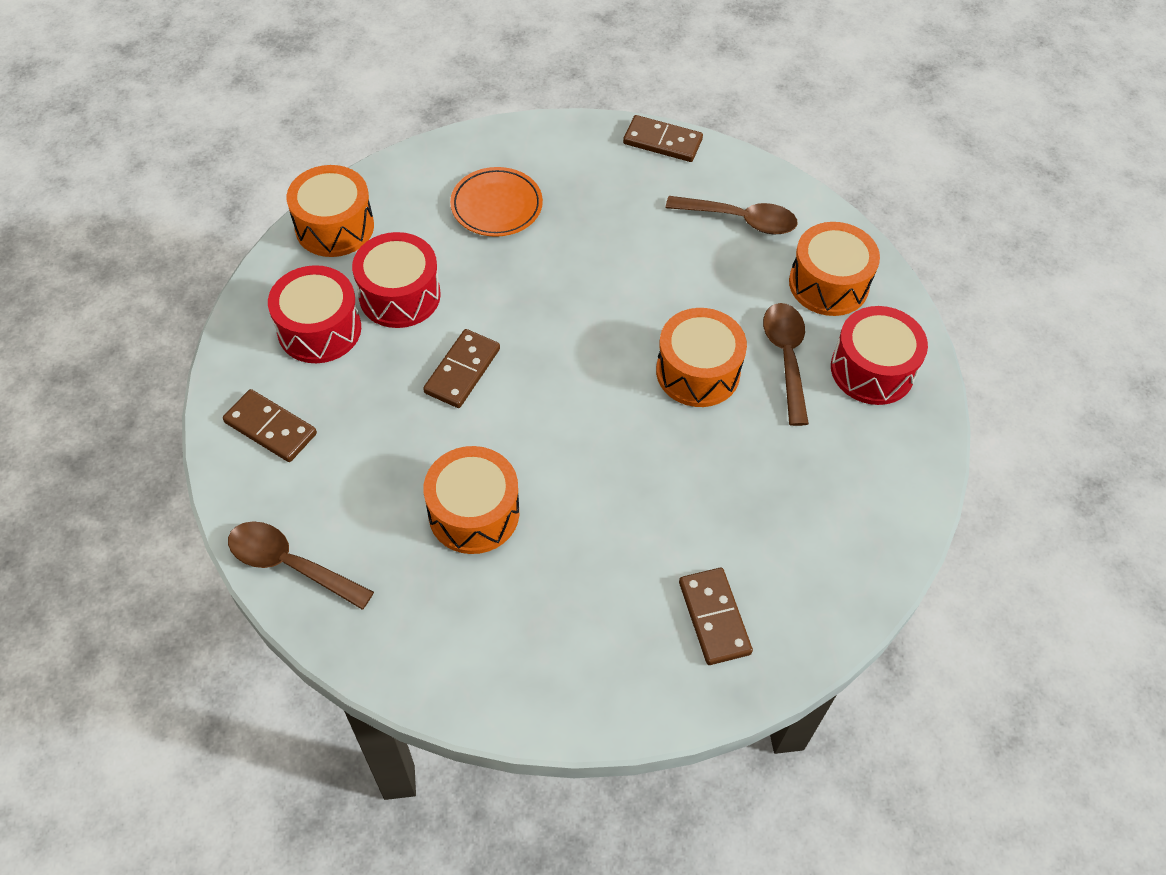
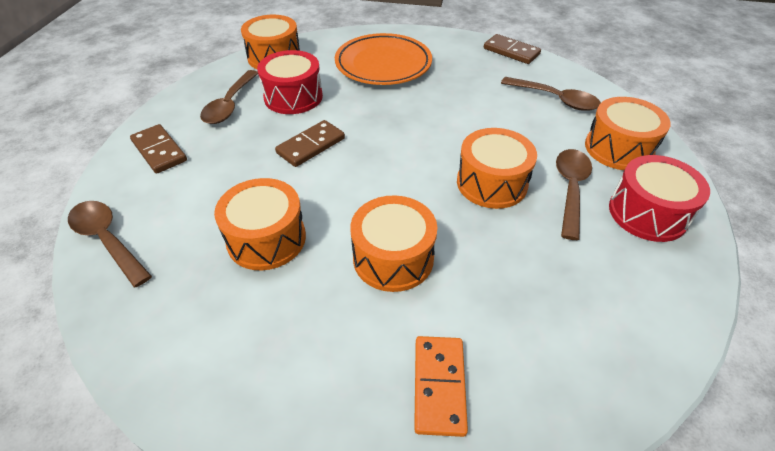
camera: 20 degrees right, 10 degrees down
(319, 329) = (230, 104): red drum -> brown spoon
(496, 206) = (383, 64): orange plate -> orange plate, size x1.51
(622, 498) = (393, 258): none -> orange drum
(714, 617) = (439, 386): brown domino -> orange domino

